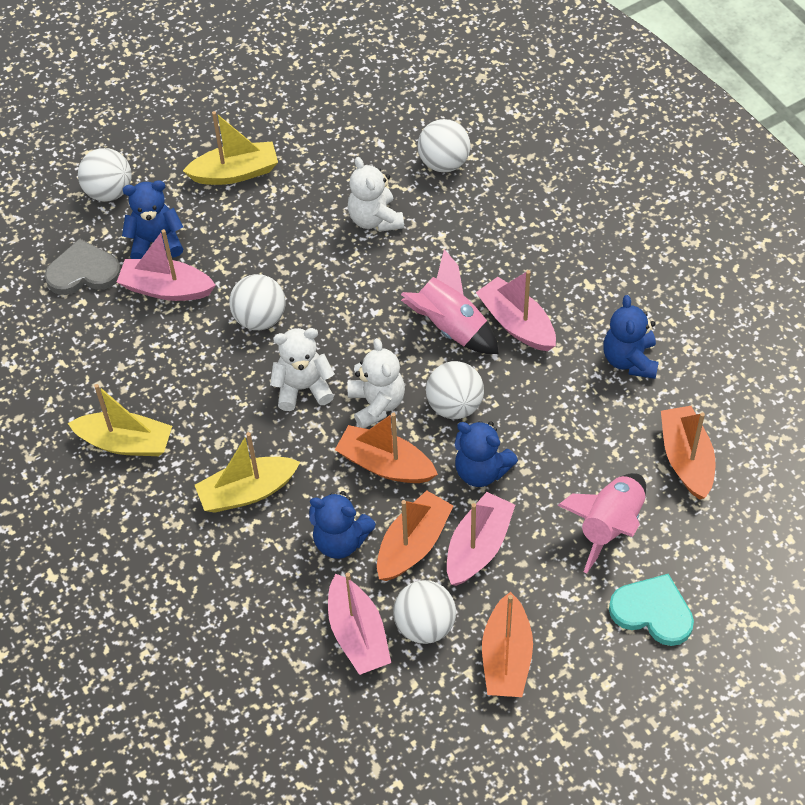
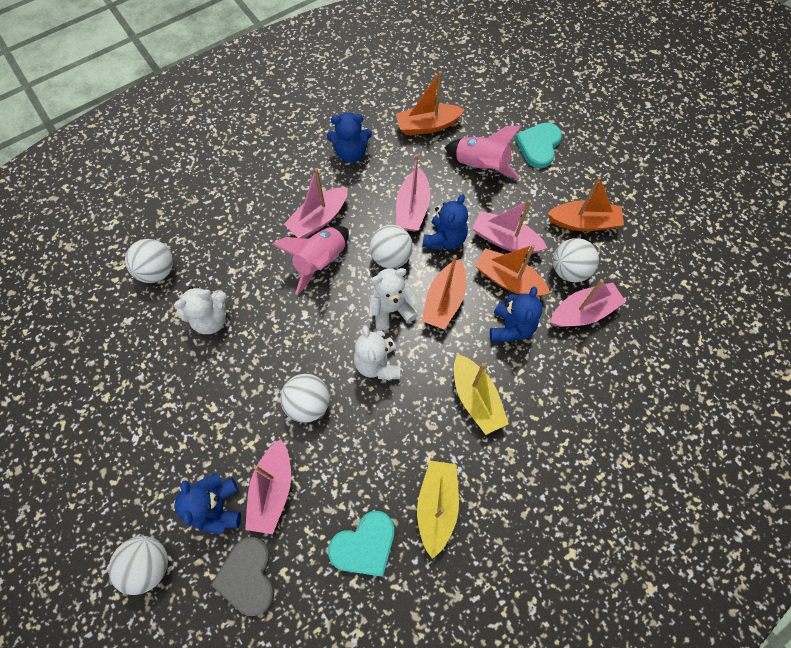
camera: 95 degrees left, 10 degrees up
(96, 373) = (364, 545): none -> turquoise heart
(235, 173) = (143, 441): yellow boat -> none
(533, 433) = (412, 208): none -> pink boat

